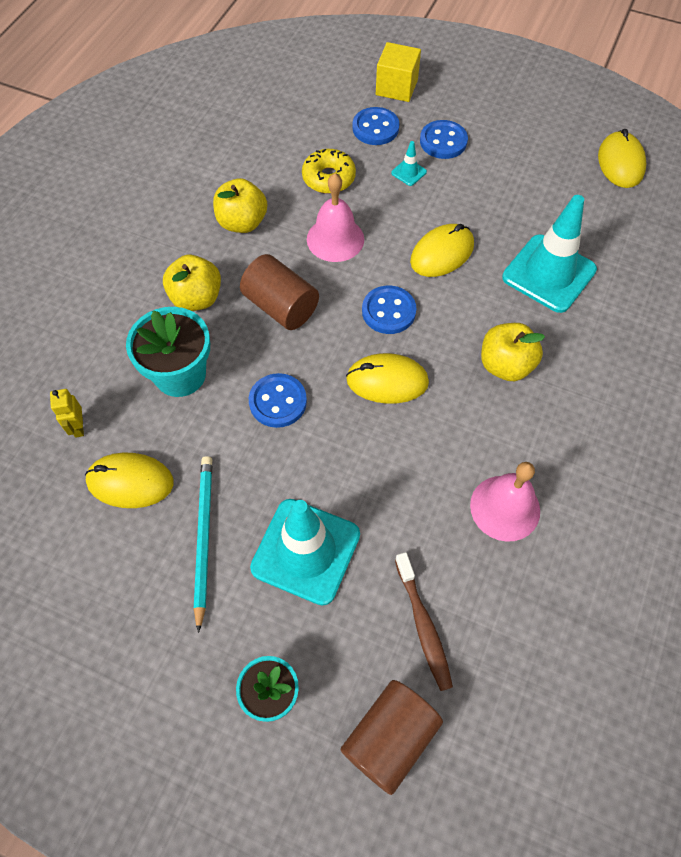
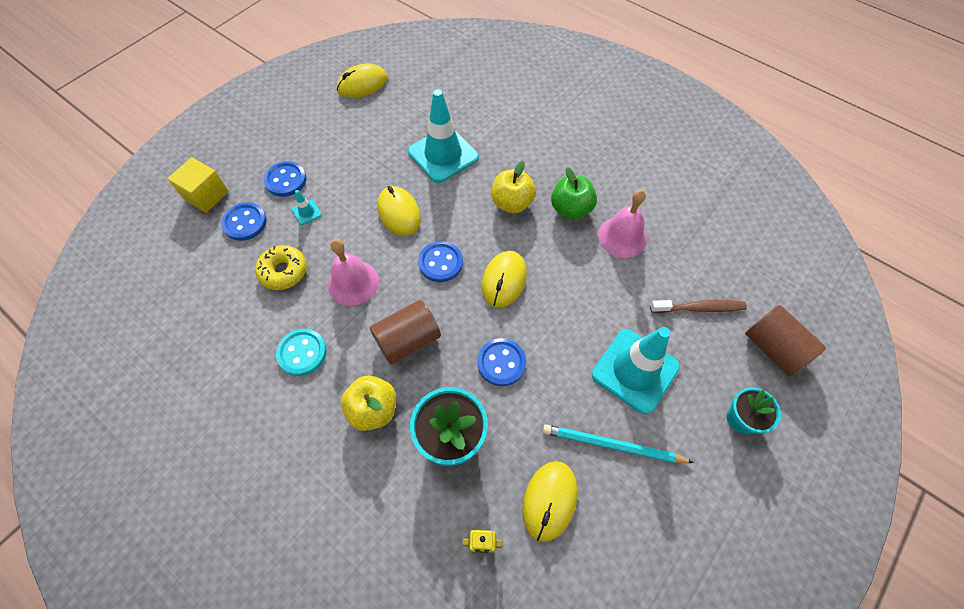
camera: 75 degrees left, 0 degrees up
(242, 222) = (302, 353): yellow apple -> turquoise button
(524, 436) = (571, 209): none -> green apple
(620, 163) = (362, 84): yellow mouse -> yellow mouse turned 45 degrees counterclockwise

